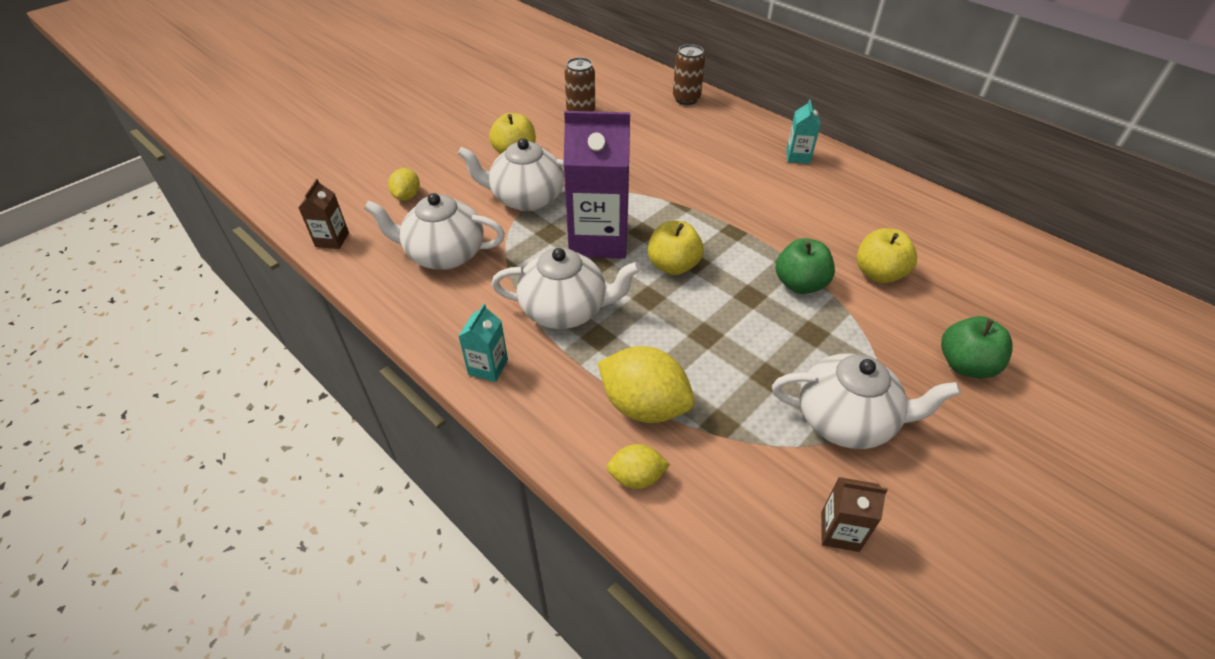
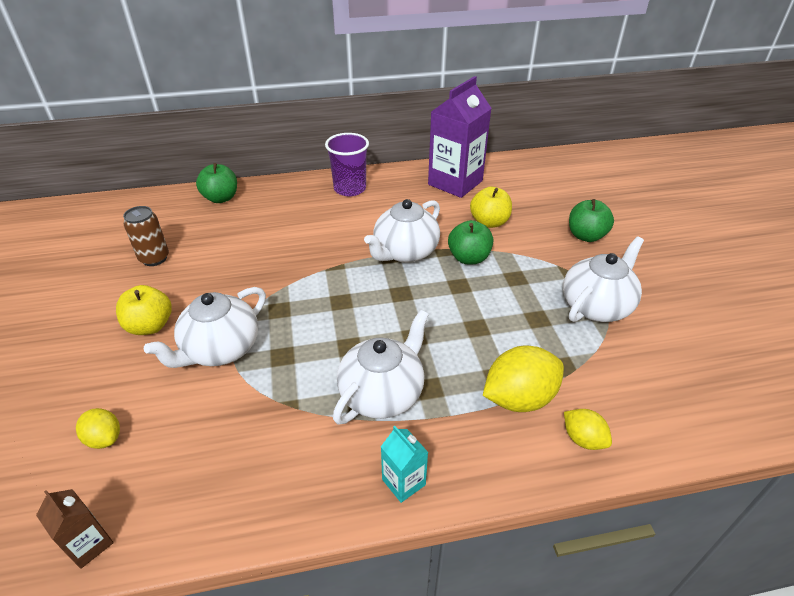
camera: 55 degrees left, 5 degrees down
(444, 254) = (227, 447): white teapot -> white teapot (405, 252)
(598, 239) = (322, 330): purple carton -> purple carton (455, 183)
(636, 477) = (583, 439): yellow lemon -> yellow lemon turned 75 degrees counterclockwise
(673, 265) = (394, 306): yellow apple -> none
(686, 99) = (221, 198): brown can -> green apple
(798, 156) = (350, 189): turquoise carton -> purple cup
(840, 531) = (678, 359): brown carton -> none

